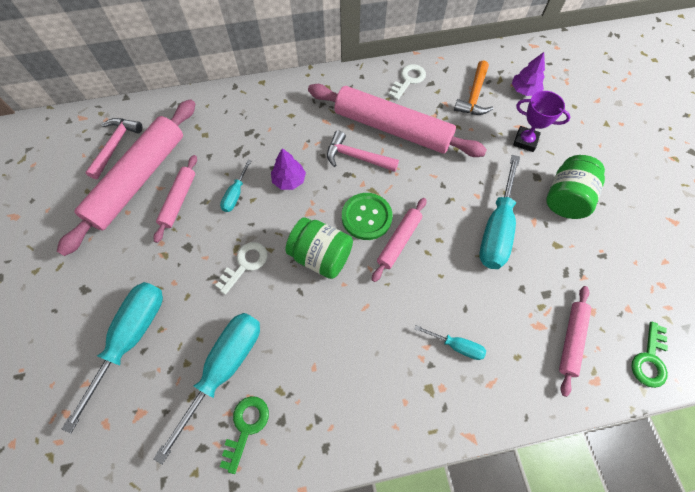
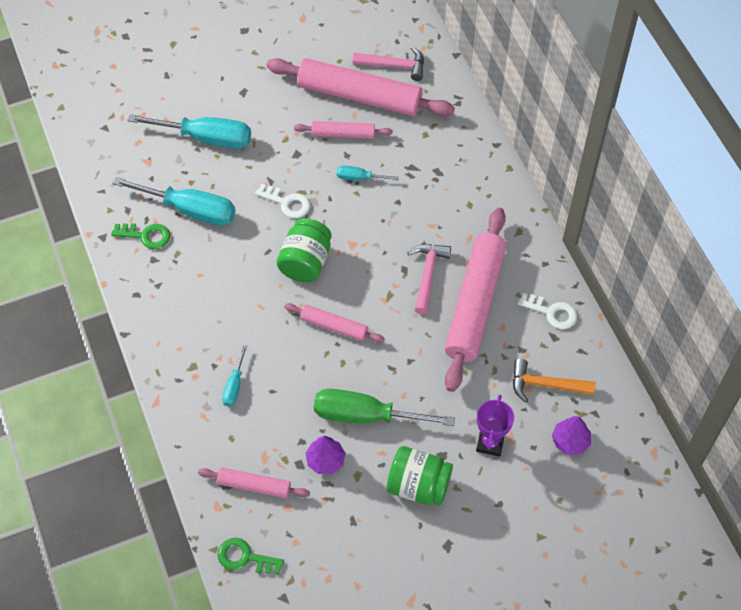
camera: 80 degrees right, 5 degrees down
(289, 180) = (385, 219): purple tree -> purple tree (325, 460)
(366, 217) = (356, 294): green button -> none
(496, 228) = (366, 415): turquoise screwdriver -> green screwdriver

